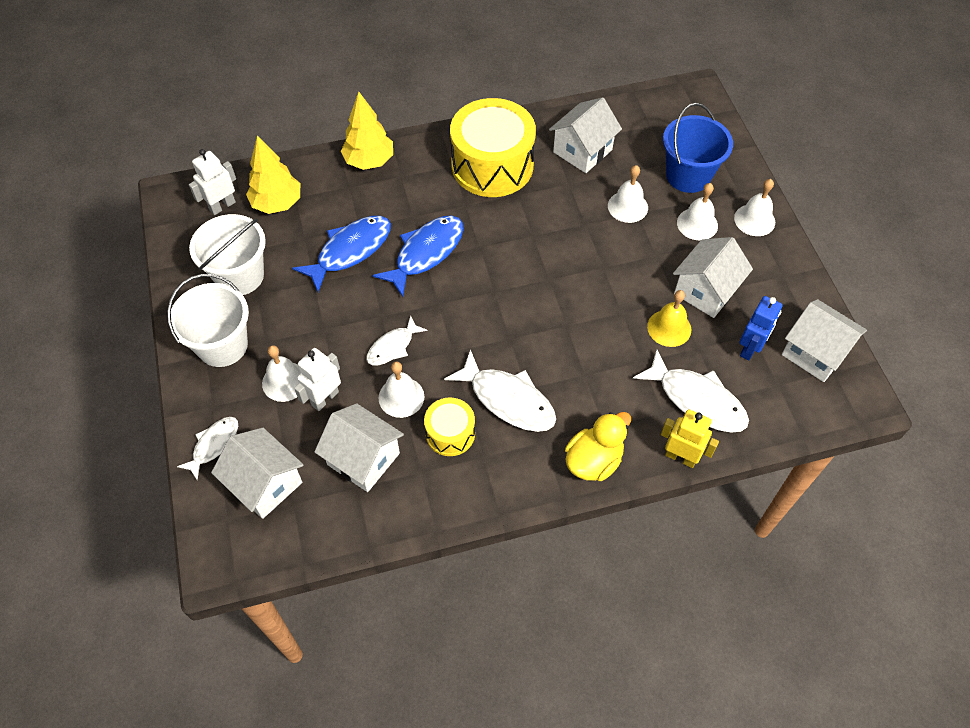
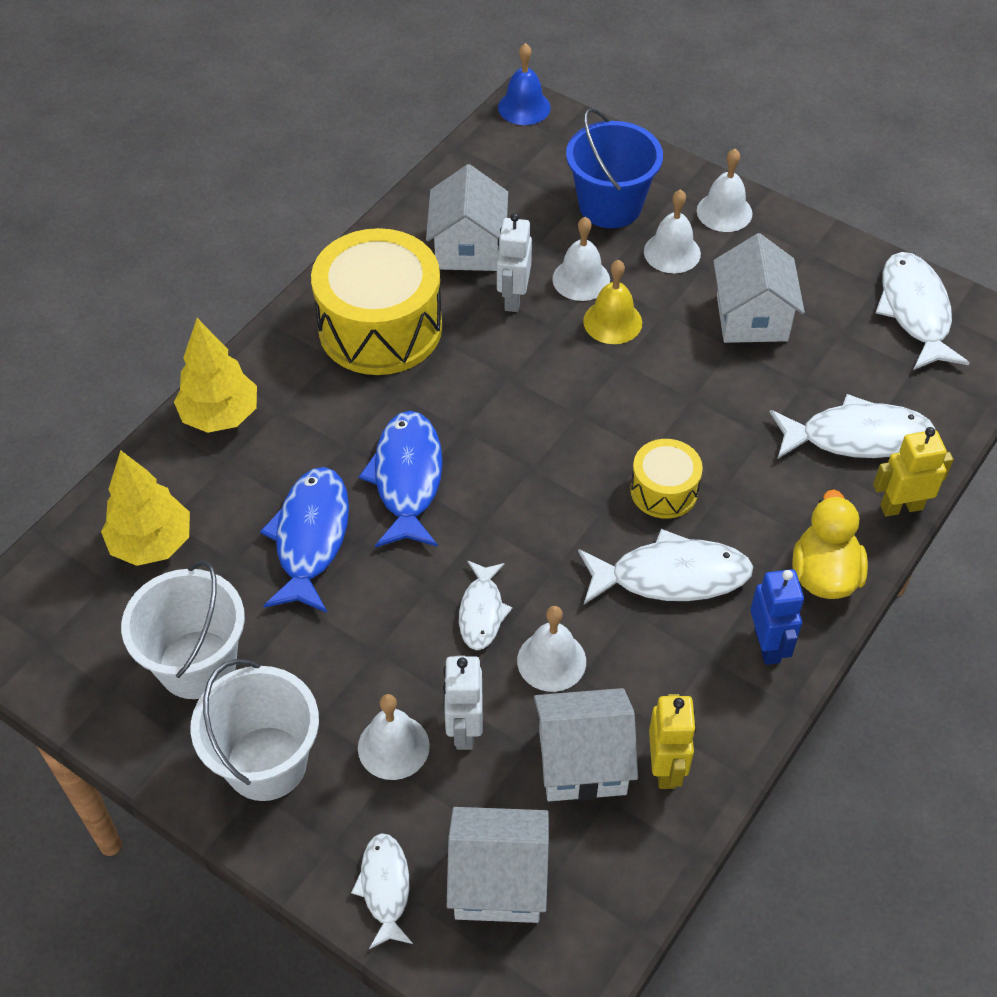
camera: 40 degrees left, 5 degrees down
(222, 206) = (77, 595): white robot -> white robot (513, 298)
(401, 495) = (666, 768): none -> yellow robot
(450, 433) = (648, 659): yellow drum -> yellow drum (664, 490)
(669, 328) = (755, 381): yellow bell -> yellow bell (612, 322)
(696, 90) = (524, 107): none -> blue bell
(750, 348) = (853, 349): blue robot -> blue robot (767, 645)
(814, 352) = (915, 311): white house -> white fish

